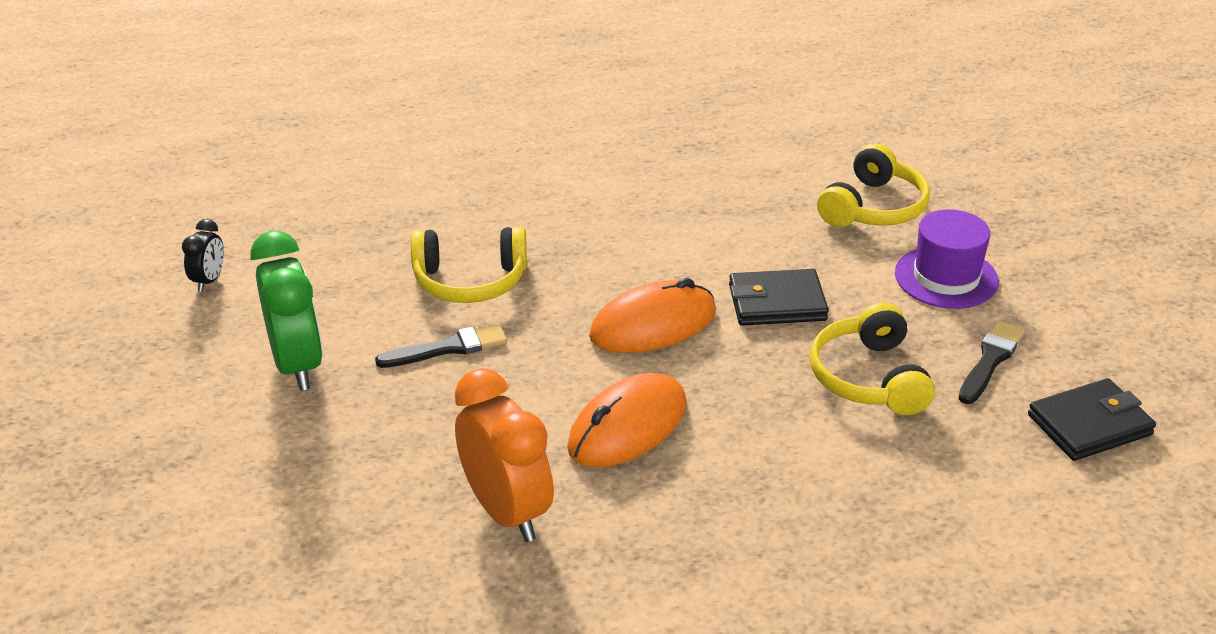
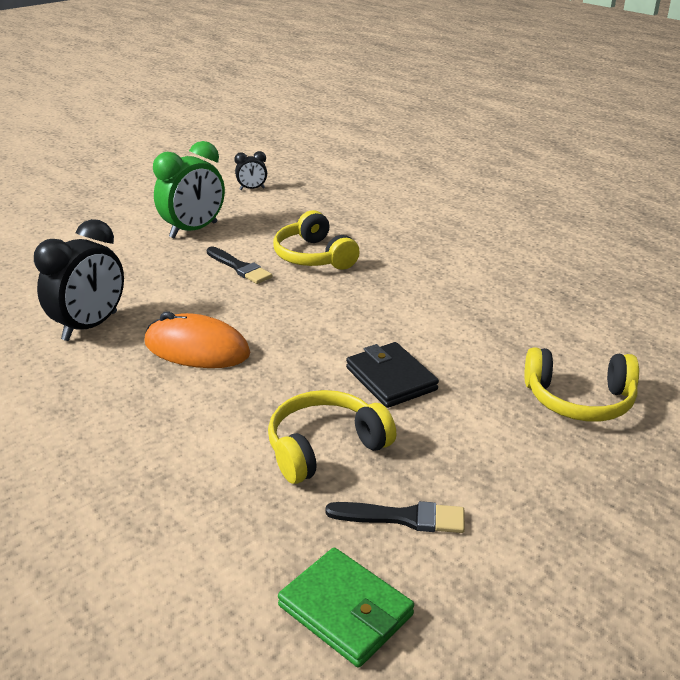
camera: 65 degrees right, 5 degrees down
(507, 512) = (90, 326): orange clock -> black clock
(653, 324) = (319, 331): orange mouse -> none
(946, 277) = (511, 464): purple hat -> none
(1089, 425) = (345, 610): black wallet -> green wallet

